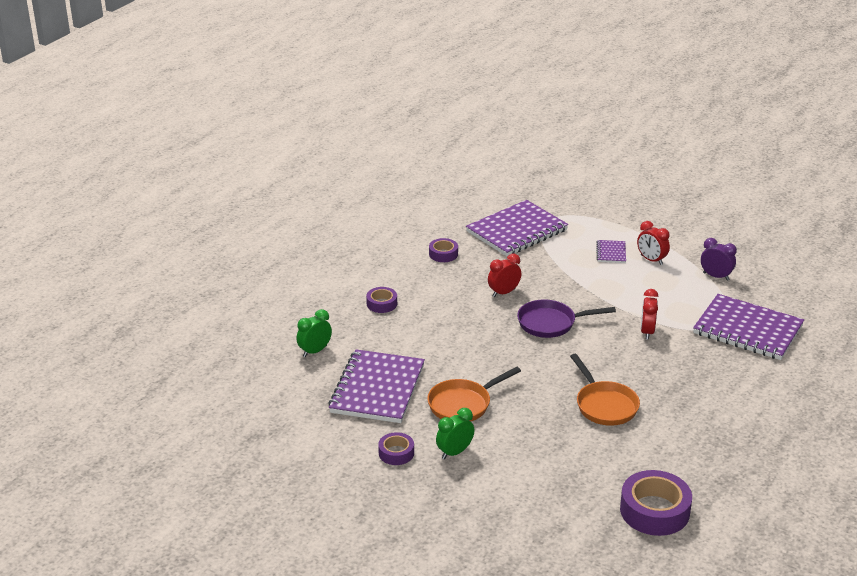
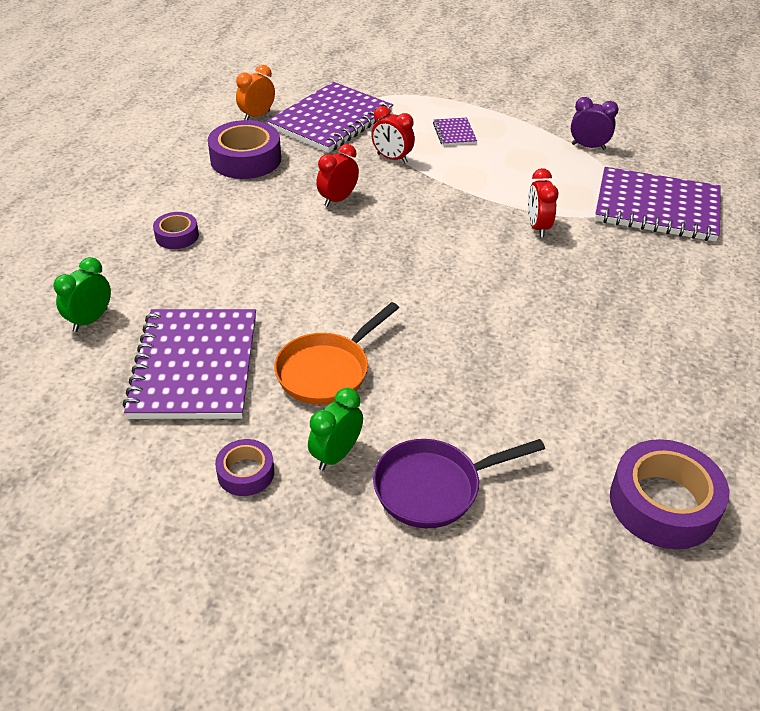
camera: 15 degrees left, 10 degrees up
(443, 254) = (246, 159): purple tape -> purple tape, size x1.84
(460, 221) = (257, 116): none -> orange clock
(550, 323) = (411, 232): purple pan -> purple pan (434, 487)
(604, 405) = (524, 340): orange pan -> none
(651, 260) = (505, 136): red clock -> red clock (392, 158)

